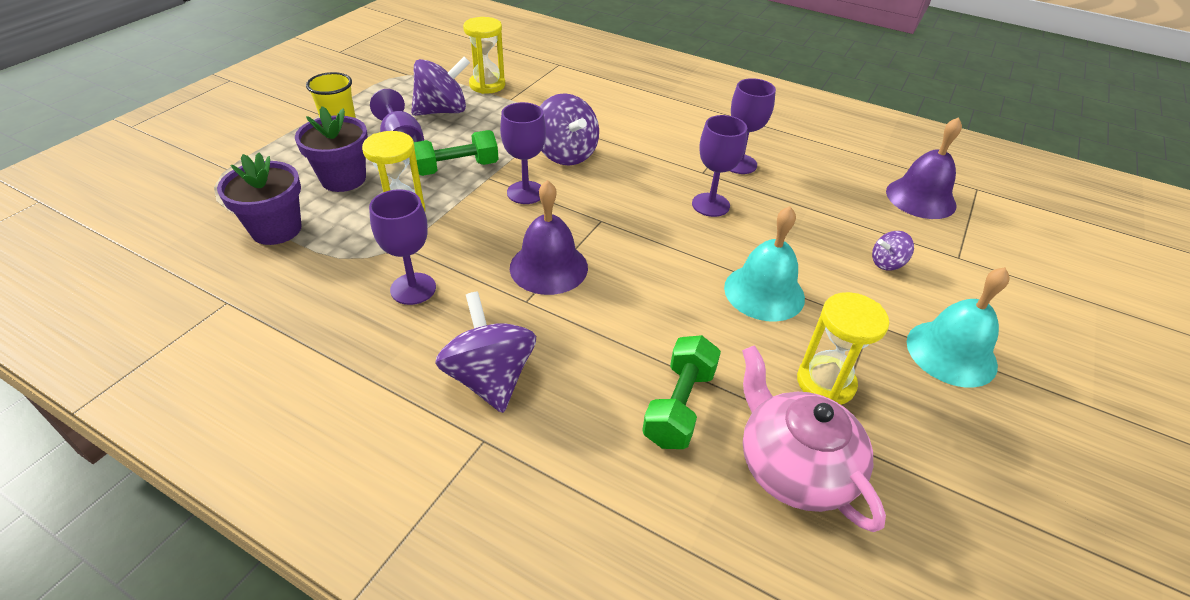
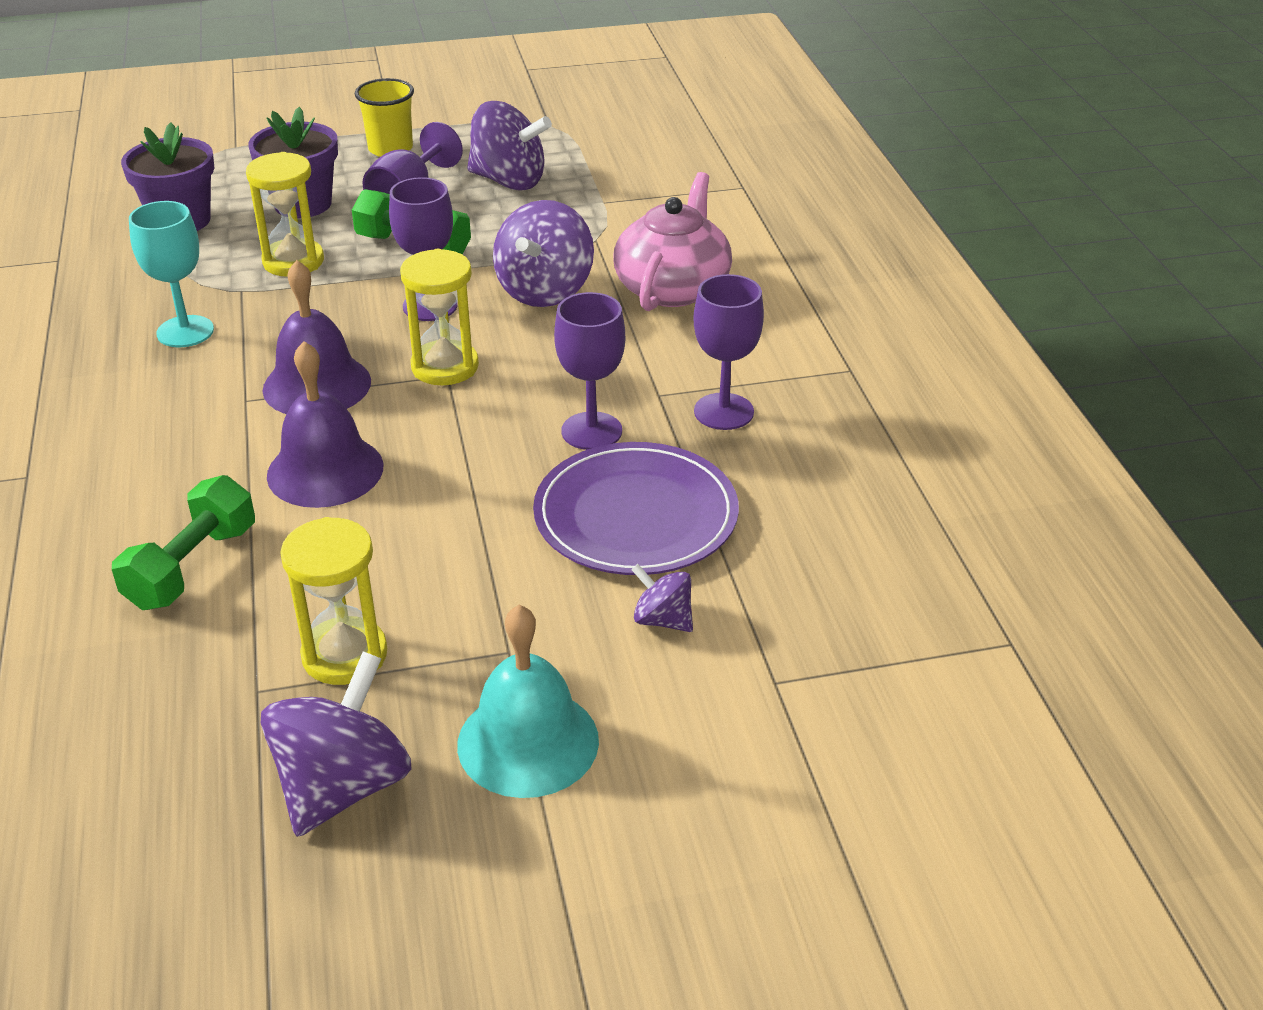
camera: 50 degrees right, 5 degrees down
(413, 289) = (185, 331): purple goblet -> turquoise goblet
(487, 85) = (609, 174): yellow hourglass -> yellow hourglass (445, 367)
(490, 378) = (109, 437): purple spinning top -> purple spinning top (343, 786)
(679, 406) = (192, 567): green dumbbell -> green dumbbell turned 45 degrees counterclockwise
(764, 292) = (462, 544): turquoise bell -> none
(794, 466) = (179, 682): pink teapot -> pink teapot (673, 287)
(796, 228) = (636, 515): none -> purple plate
(920, 198) = (887, 595): purple bell -> purple bell (325, 470)

